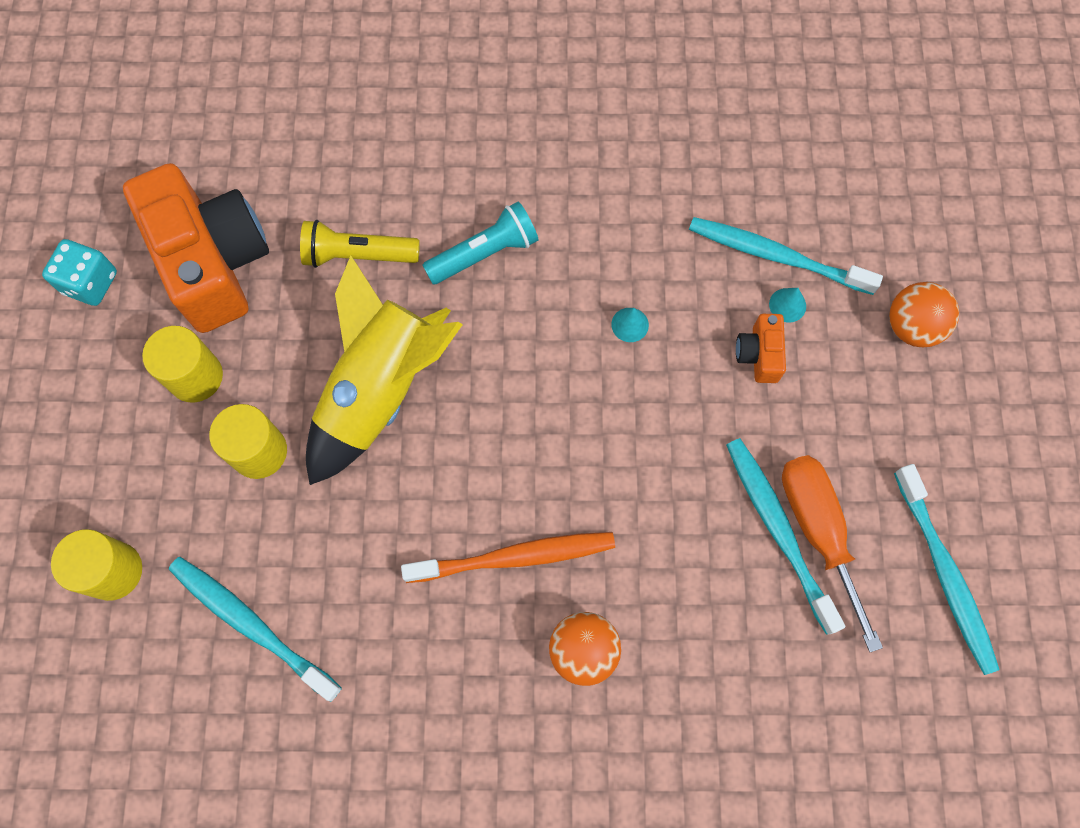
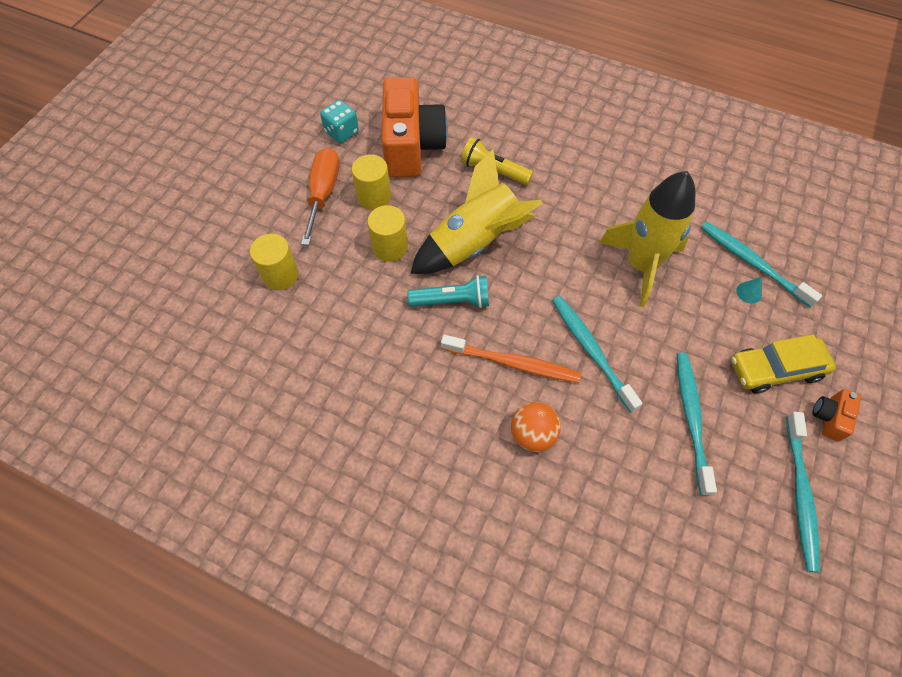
camera: 25 degrees right, 10 degrees down
(251, 624) = (341, 334): turquoise toothbrush -> turquoise toothbrush (591, 350)
(485, 253) = (568, 196): turquoise flashlight -> turquoise flashlight (452, 301)
(630, 324) = (641, 265): turquoise cone -> yellow rocket
(759, 354) = (718, 313): orange camera -> orange camera (829, 418)
(818, 531) = (719, 430): orange screwdriver -> orange screwdriver (323, 193)
(858, 408) = (775, 369): none -> yellow car
(912, 327) = (831, 336): orange ball -> none

